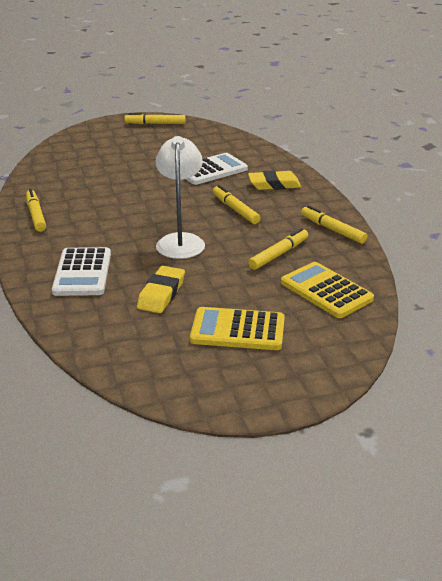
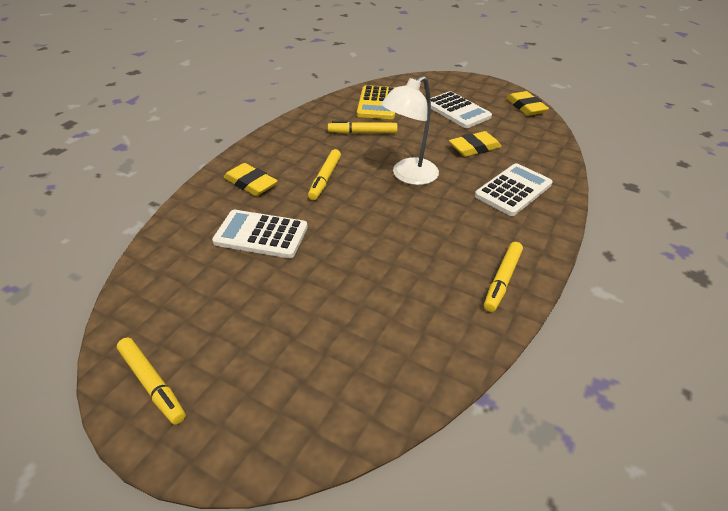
camera: 135 degrees left, 10 degrees up
(170, 386) = (525, 107): none -> yellow eraser
(238, 330) = (457, 111): yellow calculator -> white calculator
(332, 230) = (298, 128): yellow marker -> none

